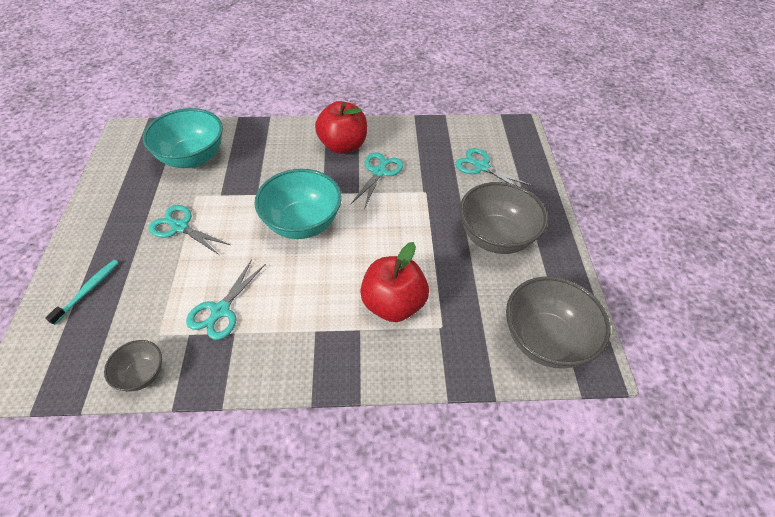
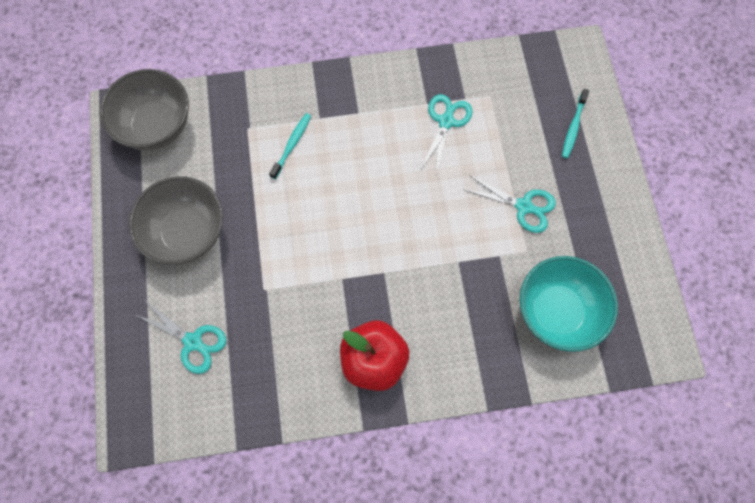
camera: 175 degrees right, 20 degrees up
(142, 374) = (487, 64): grey bowl -> none
(302, 223) = (396, 226): turquoise bowl -> none
(379, 172) = (321, 316): turquoise scissors -> none
(393, 304) = (292, 145): red apple -> turquoise toothbrush

